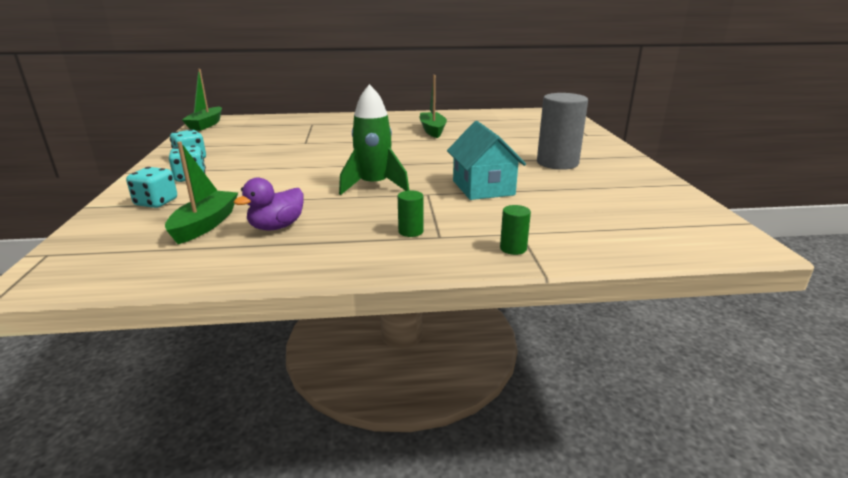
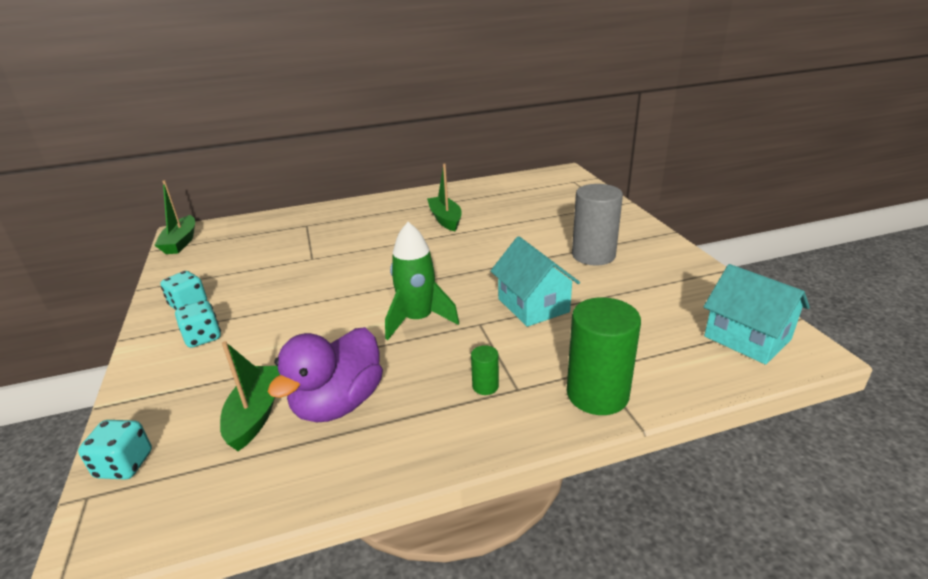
camera: 10 degrees left, 5 degrees up
(156, 203) = (181, 386): turquoise dice -> turquoise dice (124, 465)
(276, 227) = (338, 403): purple duck -> purple duck, size x1.60
(513, 248) = (597, 394): green cylinder -> green cylinder, size x2.24
(685, 229) = (747, 338): none -> turquoise house

